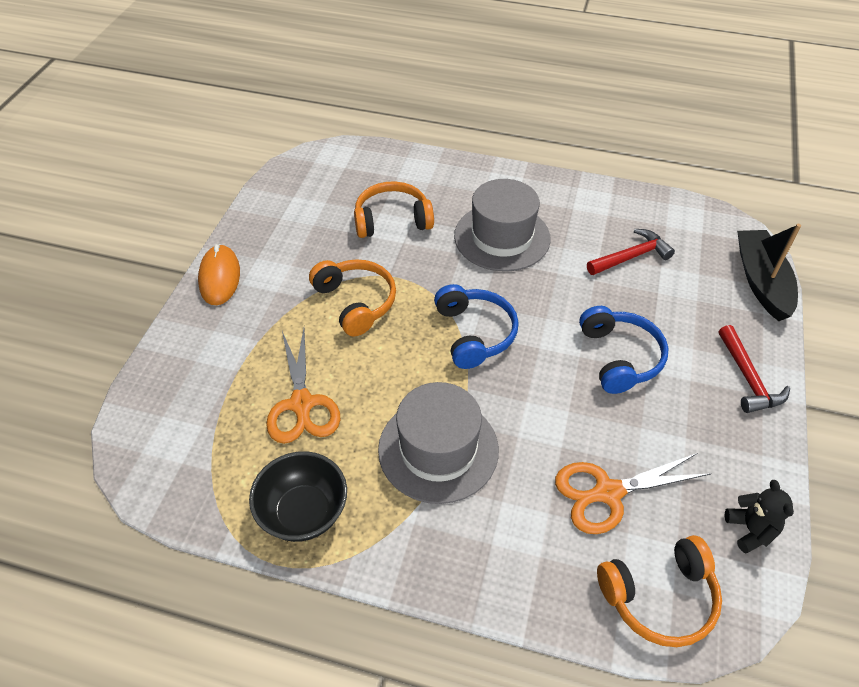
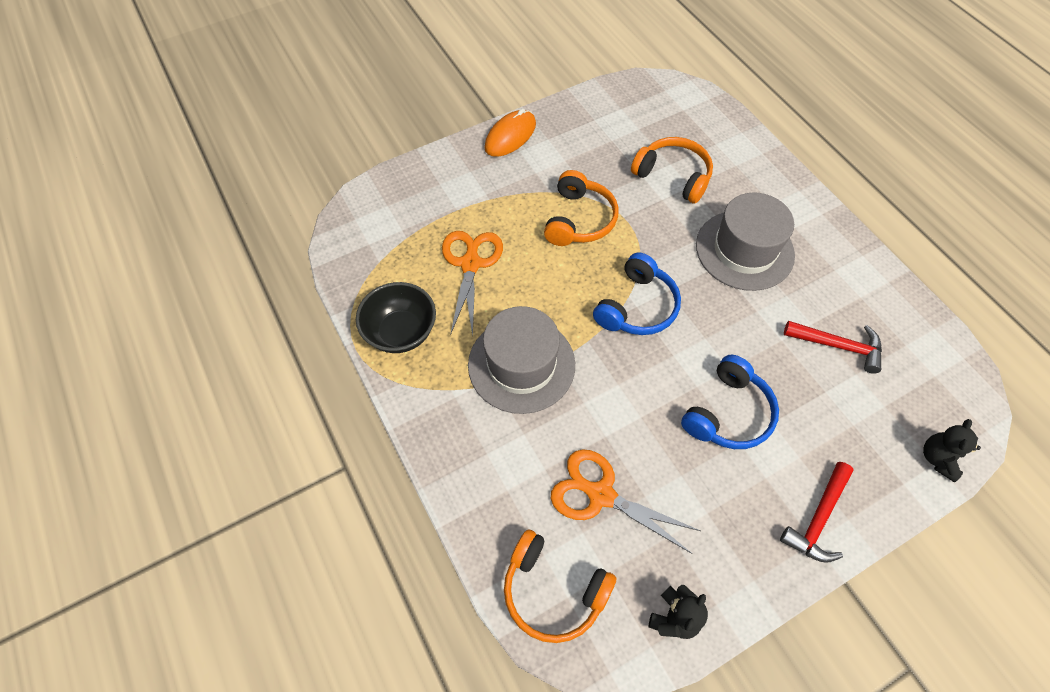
camera: 45 degrees right, 10 degrees up
(302, 404) = (470, 263): orange scissors -> orange scissors turned 150 degrees clockwise
(761, 281) = (938, 458): black boat -> black teddy bear

